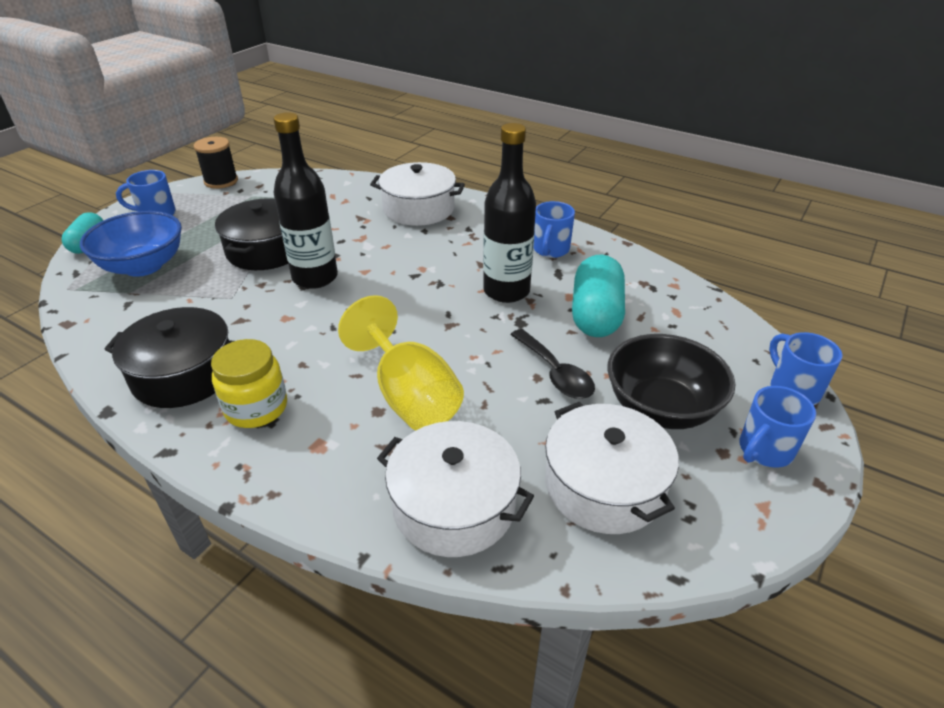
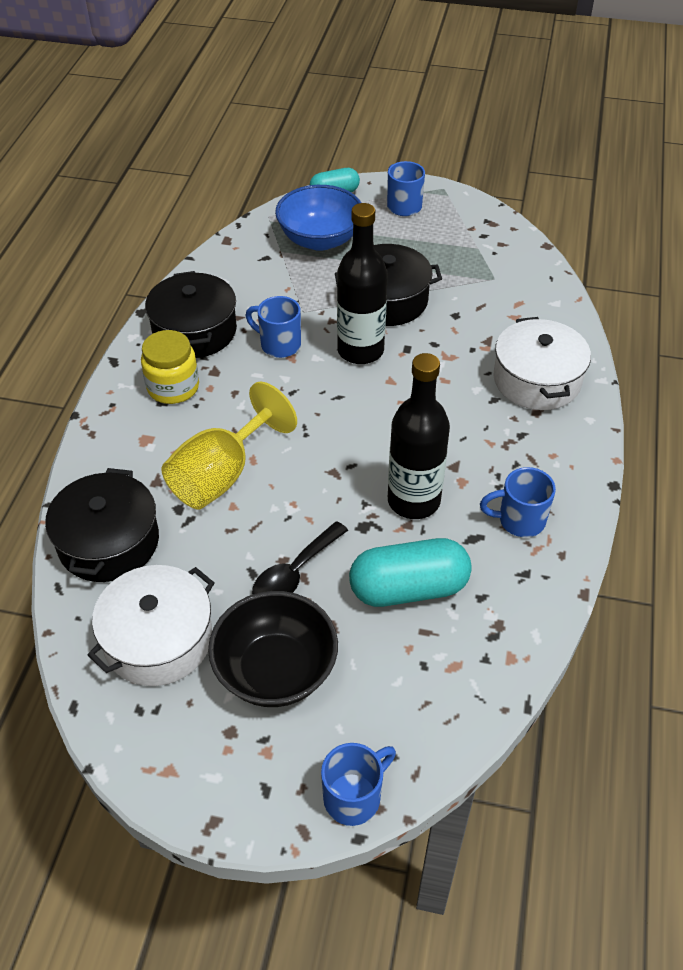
camera: 70 degrees right, 10 degrees up
(221, 181) = (491, 215): black spool -> none
(454, 505) = (108, 542): white pot -> black pot
(764, 450) = (244, 769): blue mug -> blue mug (279, 345)

